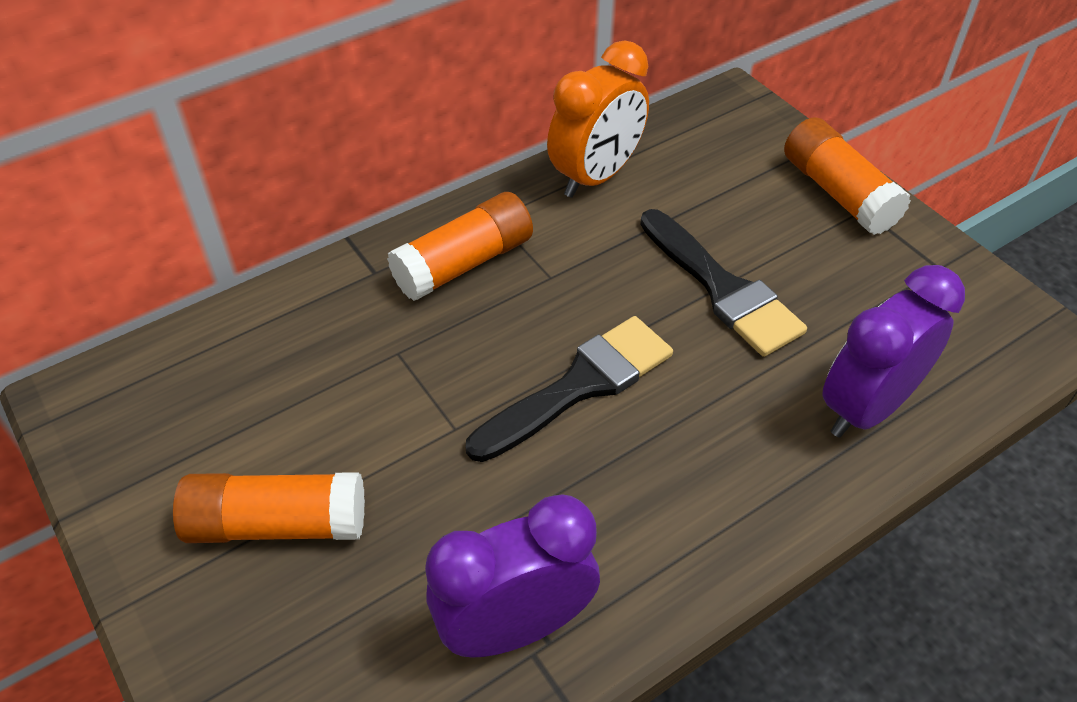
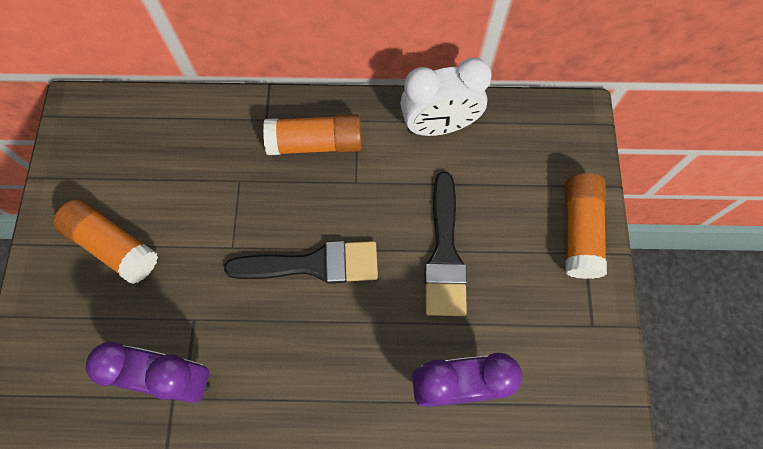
camera: 35 degrees right, 20 degrees up
(596, 176) = (439, 126): orange clock -> white clock

